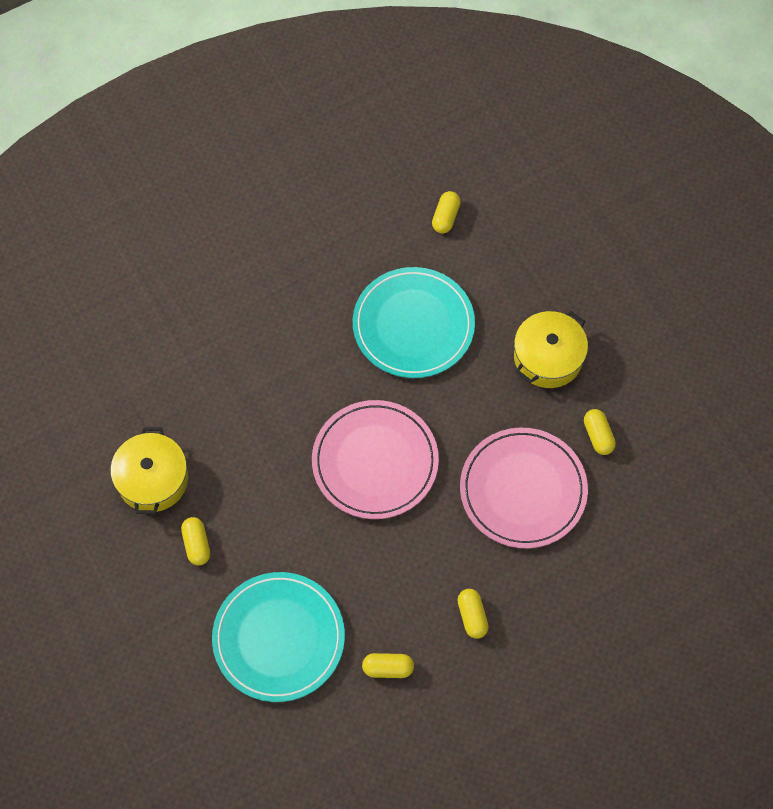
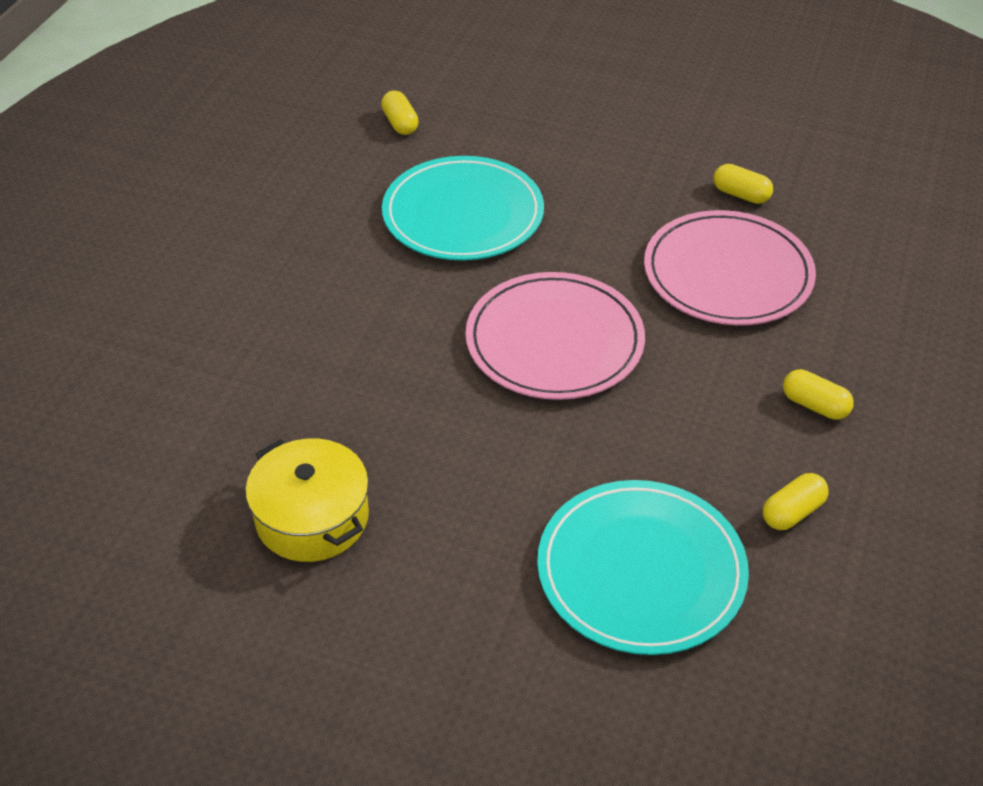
camera: 40 degrees left, 20 degrees down
(197, 544) = (438, 546): yellow capsule -> none
(548, 357) = (623, 167): yellow pot -> none

